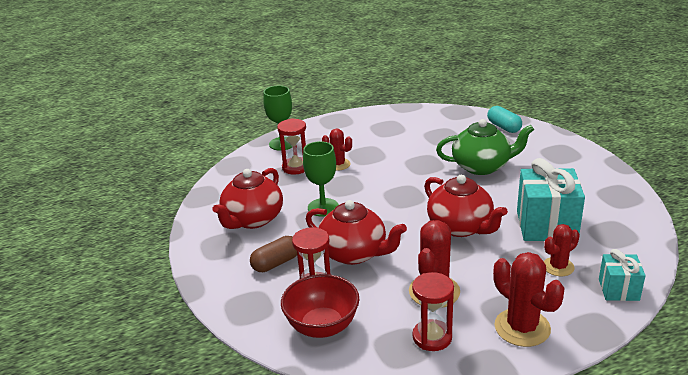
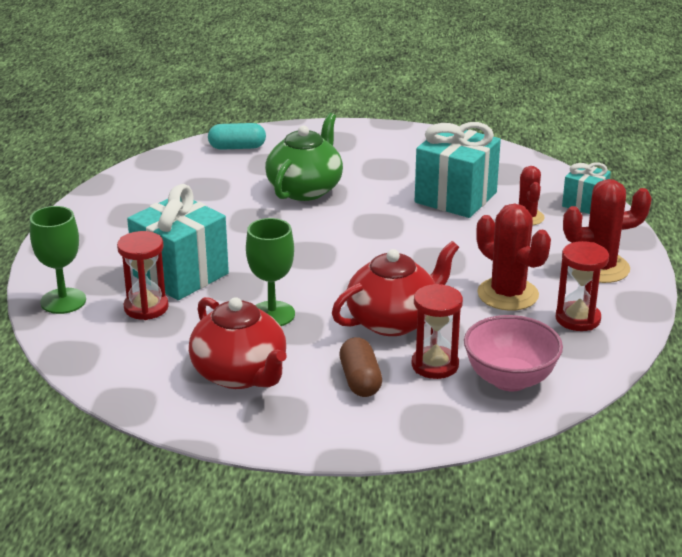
camera: 65 degrees left, 0 degrees up
(322, 326) = (510, 379): red bowl -> pink bowl
(338, 164) = (180, 275): red cactus -> turquoise gift
(461, 227) = (410, 242): red teapot -> none

